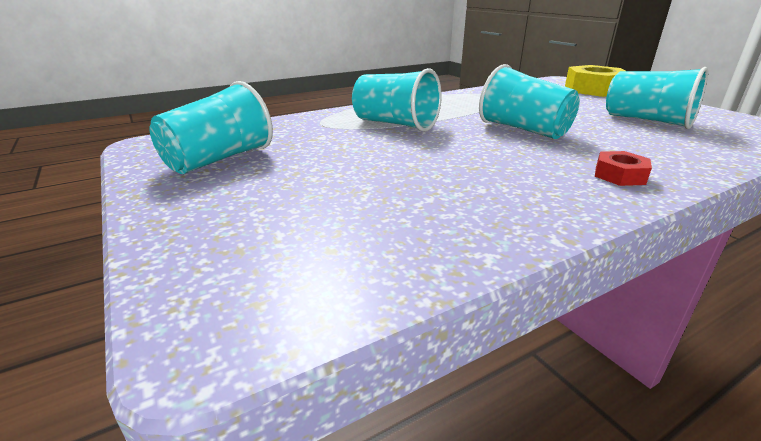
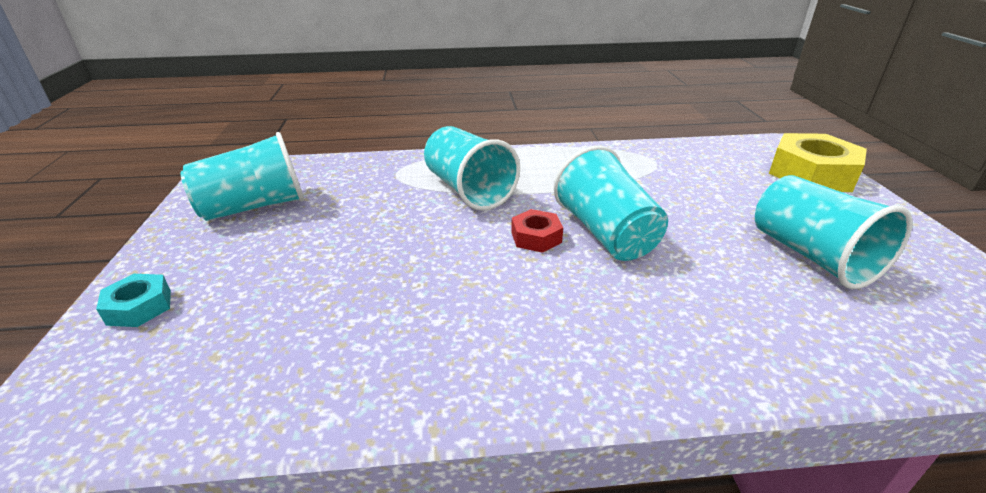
camera: 25 degrees right, 5 degrees up
(199, 239) = (139, 307): none -> turquoise nut
(619, 175) = (626, 348): red nut -> red nut (536, 237)

